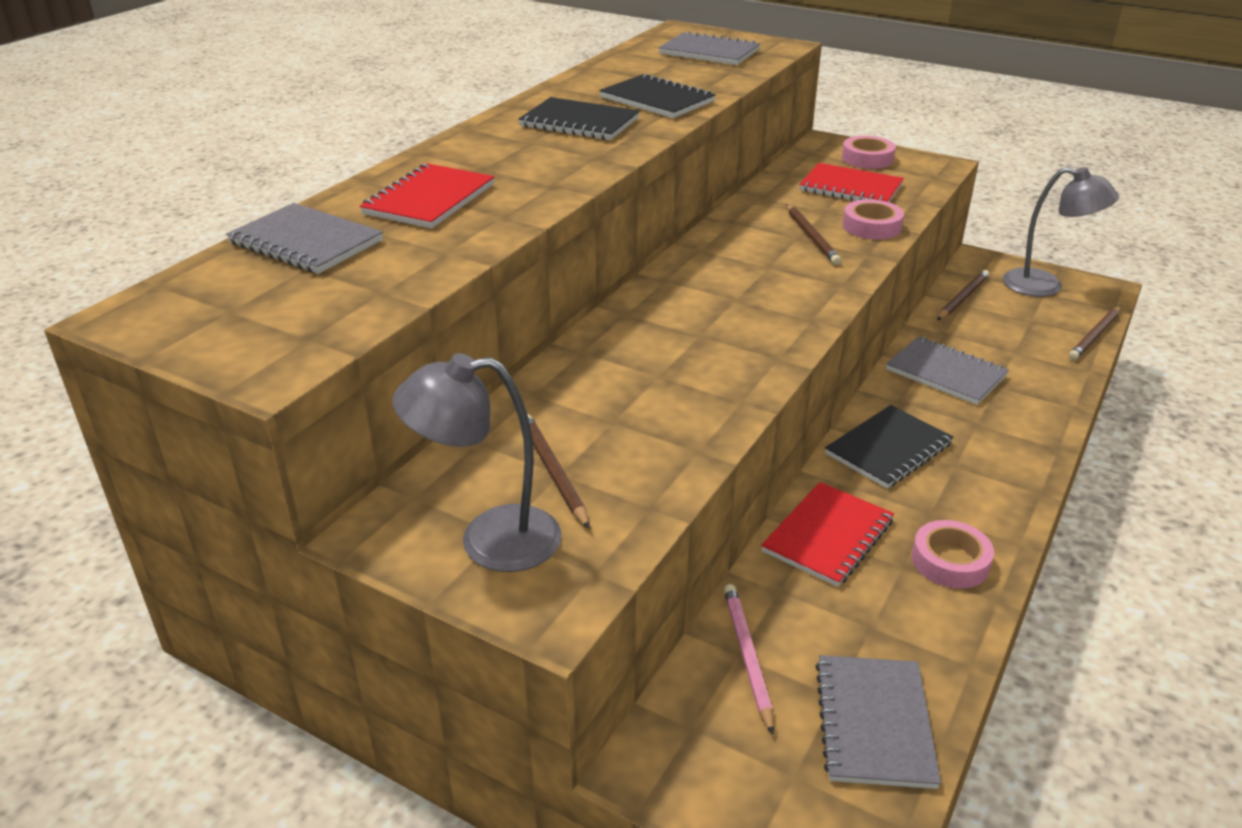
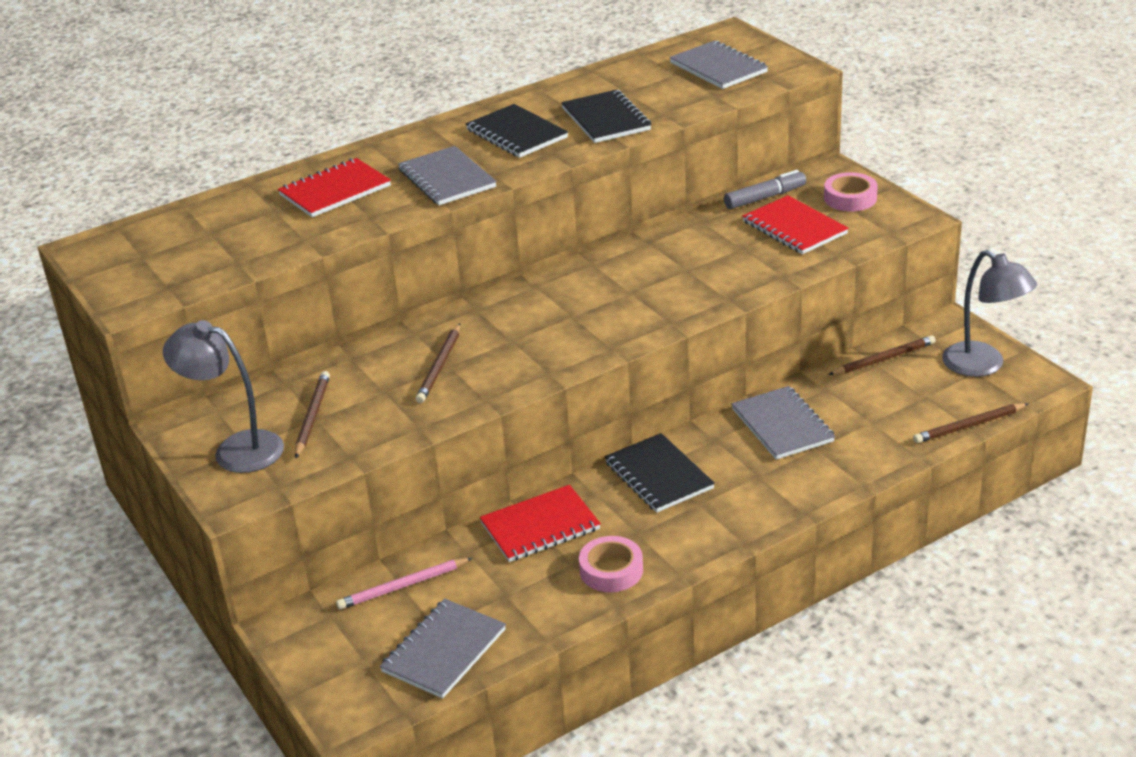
camera: 30 degrees right, 0 degrees up
(306, 242) = (226, 212): grey notebook -> grey notebook (447, 179)
(747, 657) = (403, 586): pink pencil -> pink pencil turned 135 degrees counterclockwise
(794, 170) = (764, 197): none -> grey marker
(811, 237) = (699, 272): brown pencil -> brown pencil (440, 366)
(871, 226) = (764, 272): pink tape -> none
(888, 449) = (658, 475): black notebook -> black notebook turned 75 degrees clockwise

